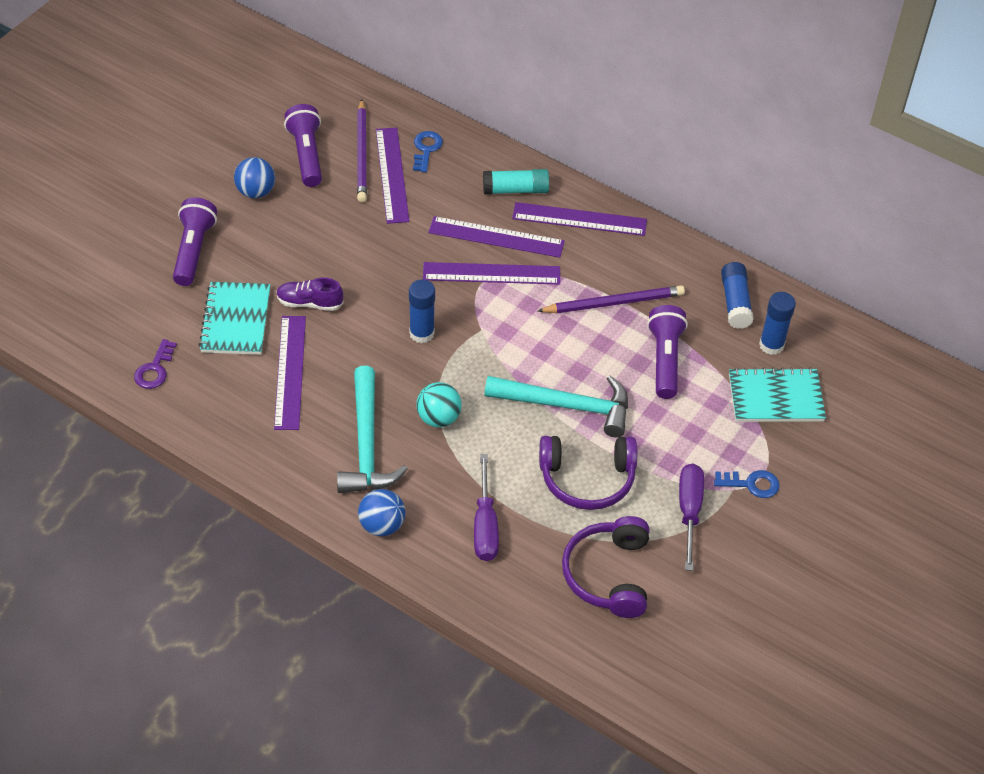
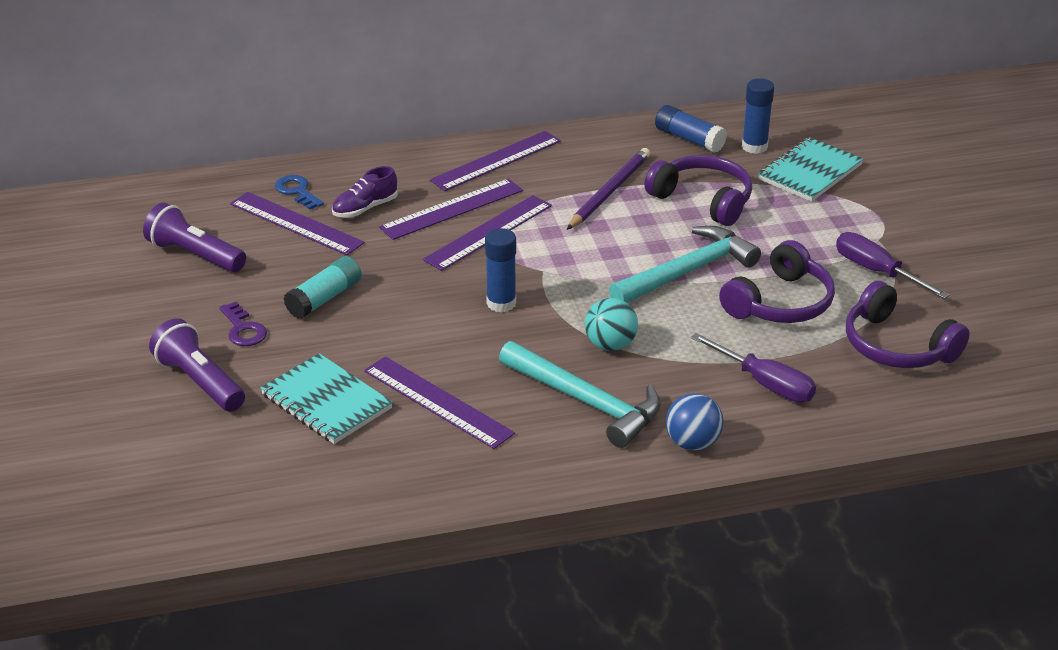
camera: 45 degrees left, 15 degrees down
(155, 369) = (310, 487): purple key -> purple key (243, 329)
(256, 192) = (190, 306): blue ball -> none
(309, 303) = (372, 346): purple shoe -> purple shoe (365, 208)
(362, 154) = (245, 226): purple pencil -> none
(515, 190) = (415, 173): turquoise glue stick -> turquoise glue stick (324, 298)
(664, 359) = (703, 200): purple flashlight -> purple headphones
(751, 484) = (884, 228): blue key -> none

